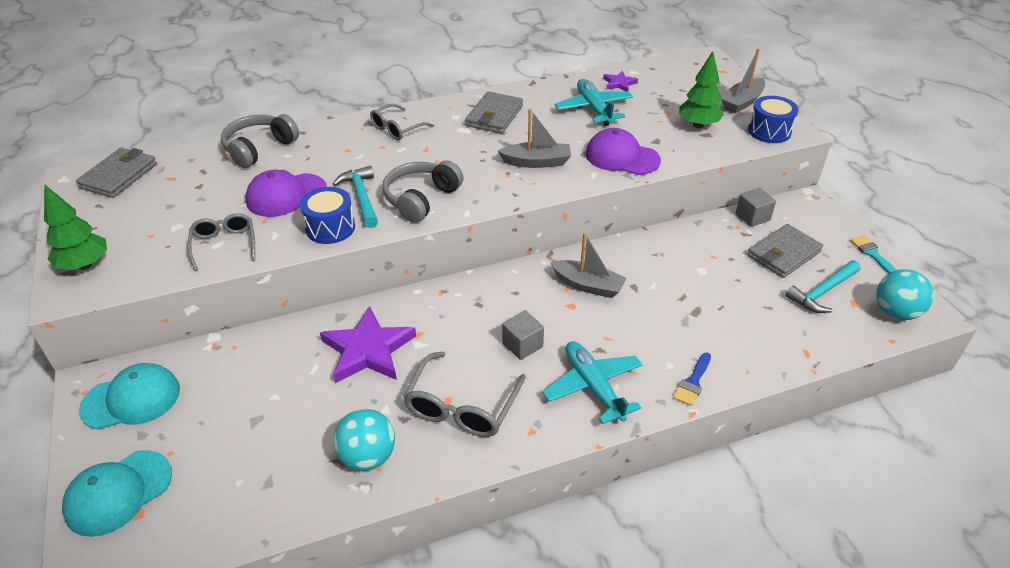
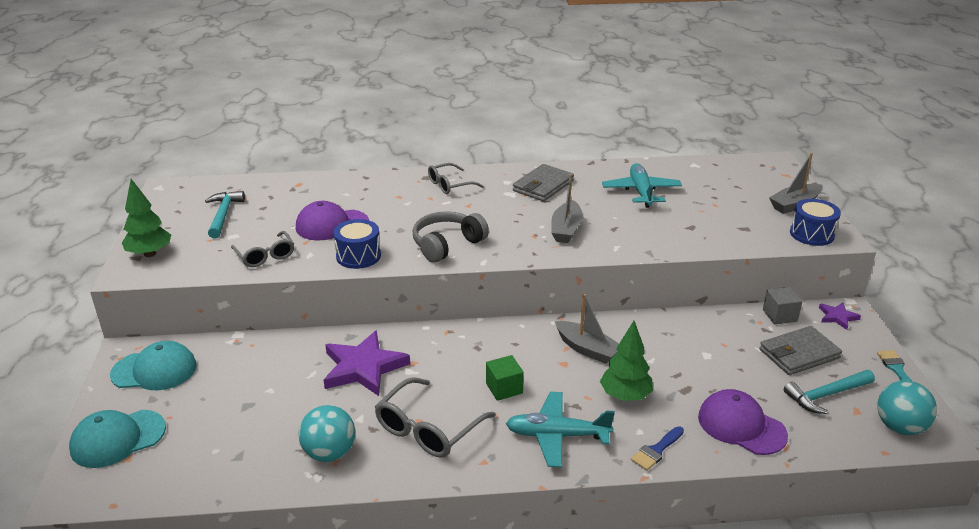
camera: 15 degrees right, 10 degrees down
(119, 176) = (202, 191): grey wallet -> none
(224, 245) = (265, 256): grey glasses -> grey glasses turned 150 degrees clockwise
(259, 148) = (324, 185): grey headphones -> none
(361, 197) = (395, 236): turquoise hammer -> turquoise hammer (223, 215)
(522, 345) = (504, 388): grey cube -> green cube
(536, 162) = (566, 229): grey boat -> grey boat turned 90 degrees clockwise
(593, 386) = (557, 436): turquoise plane -> turquoise plane turned 75 degrees counterclockwise
(619, 83) = (676, 173): purple star -> purple star (837, 317)
(622, 157) = (650, 236): purple cap -> purple cap (741, 426)
(698, 125) = (739, 219): green tree -> green tree (625, 396)

